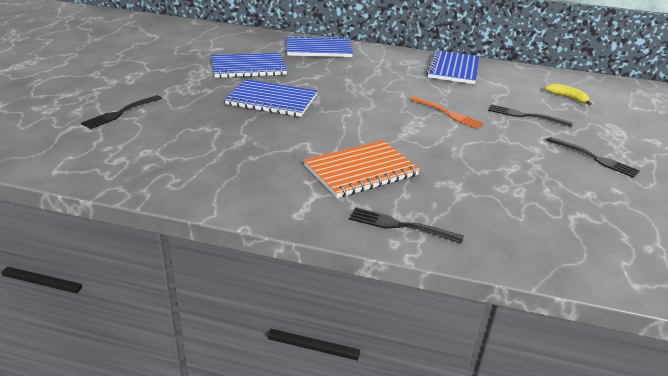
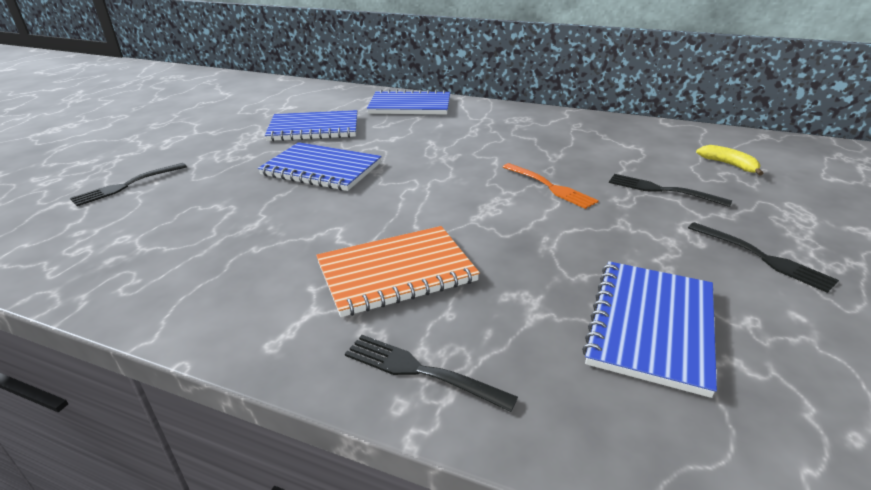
camera: 10 degrees right, 0 degrees up
(453, 69) = (574, 127): blue notebook -> blue notebook (651, 326)

